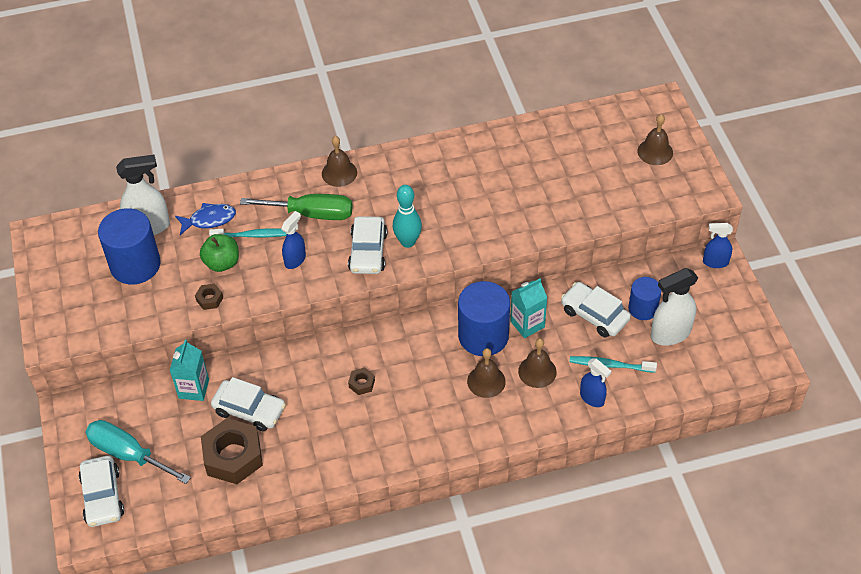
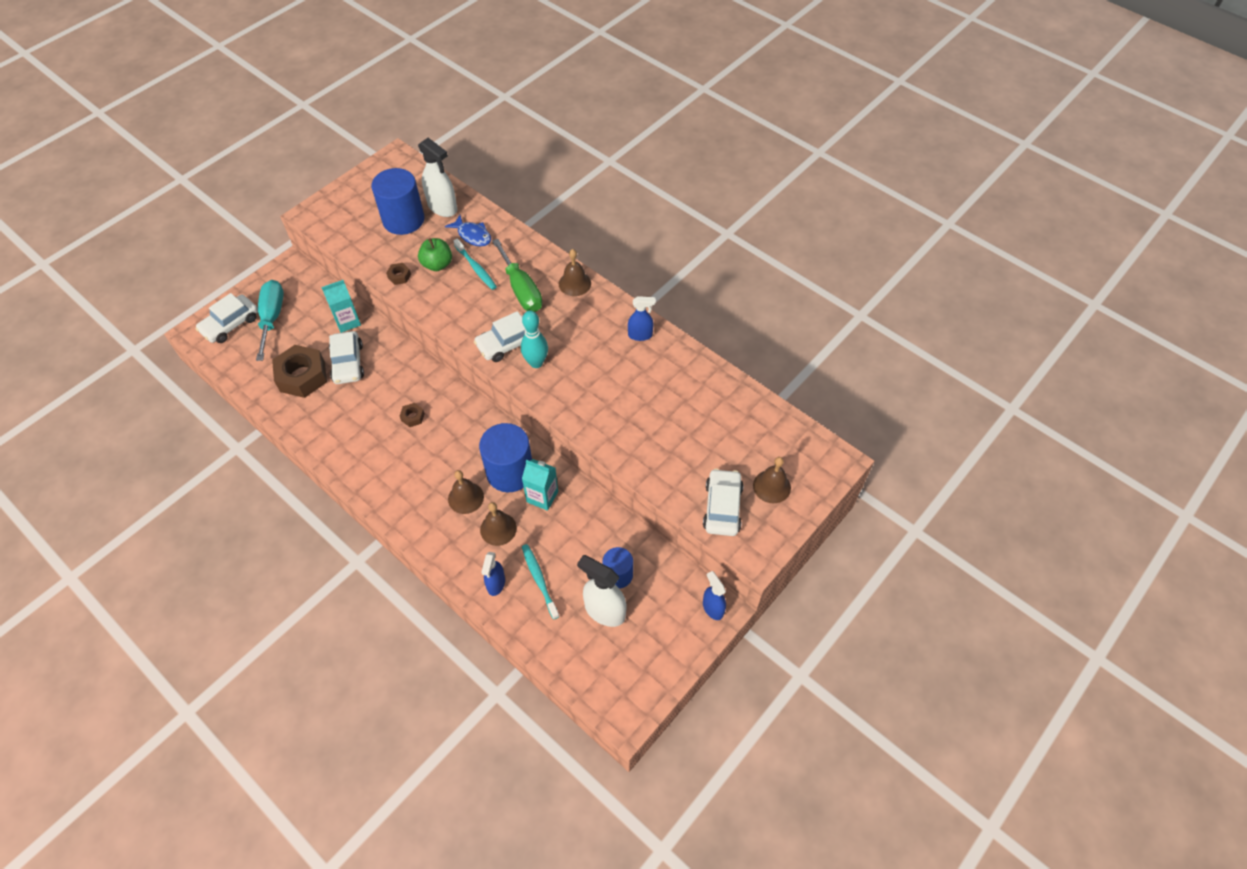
camera: 55 degrees right, 5 degrees up
(295, 260) = (469, 304): blue spray bottle -> blue spray bottle (640, 335)
(594, 315) = (585, 541): white car -> white car (722, 507)

